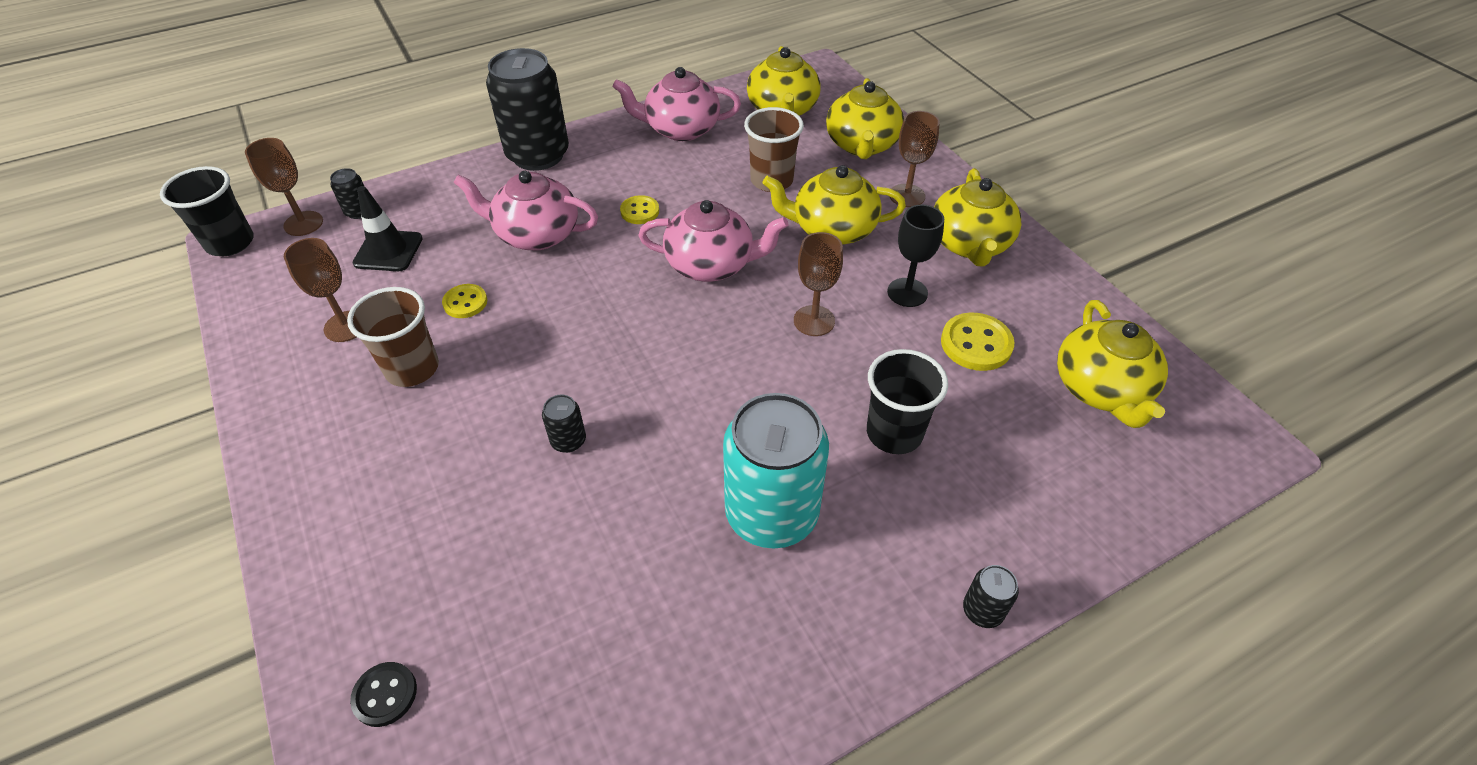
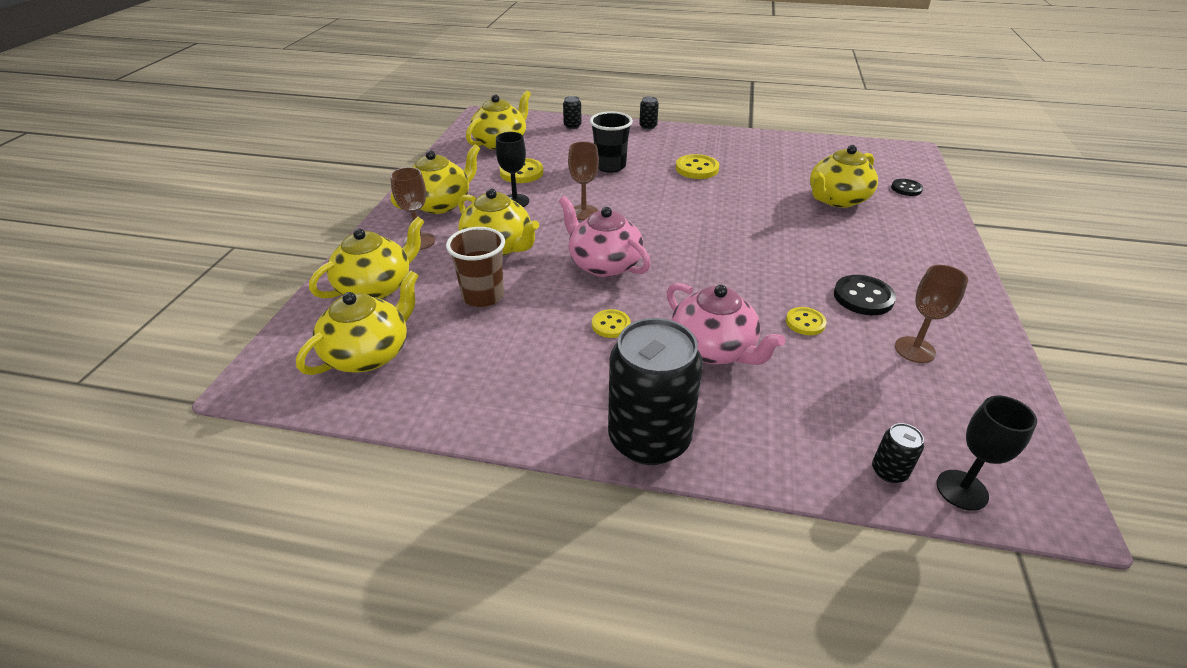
camera: 140 degrees left, 10 degrees down
(230, 243) = (1059, 508): black cup -> none
(303, 223) = (962, 490): brown goblet -> black goblet
(388, 251) = (863, 402): black traffic cone -> none
(412, 369) = (863, 297): brown cup -> black button
(503, 567) = (837, 199): none -> yellow teapot
(568, 441) = (776, 224): black can -> black can (572, 126)
(681, 129) = (481, 387): pink teapot -> none
(771, 513) = (697, 169): turquoise can -> yellow button

